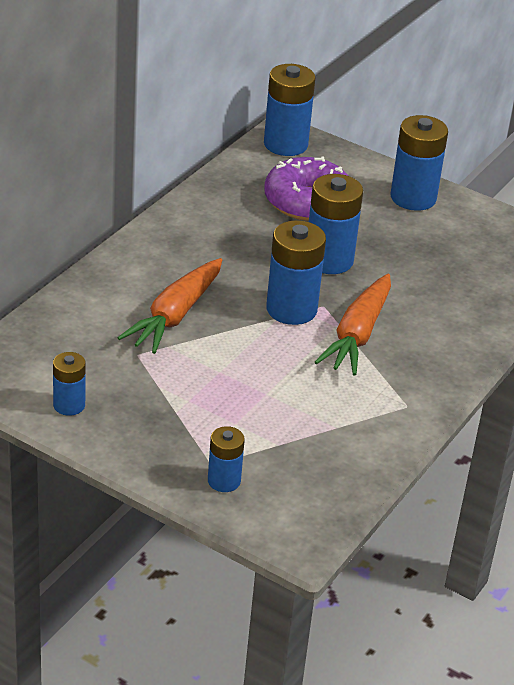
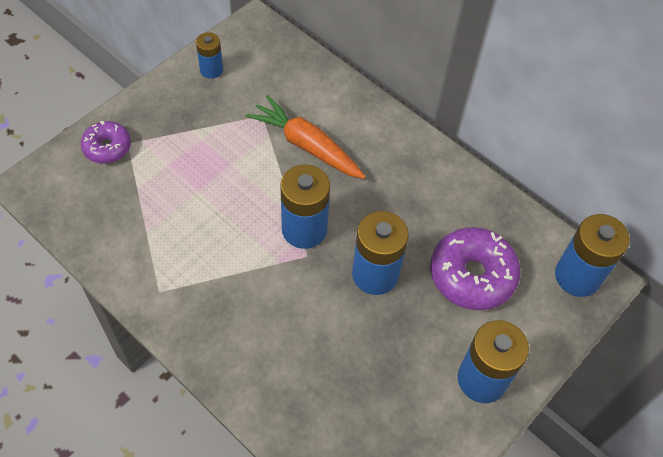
camera: 100 degrees right, 20 degrees up
(224, 481) = (107, 147): blue battery -> purple donut
(357, 334) = (261, 274): orange carrot -> none

